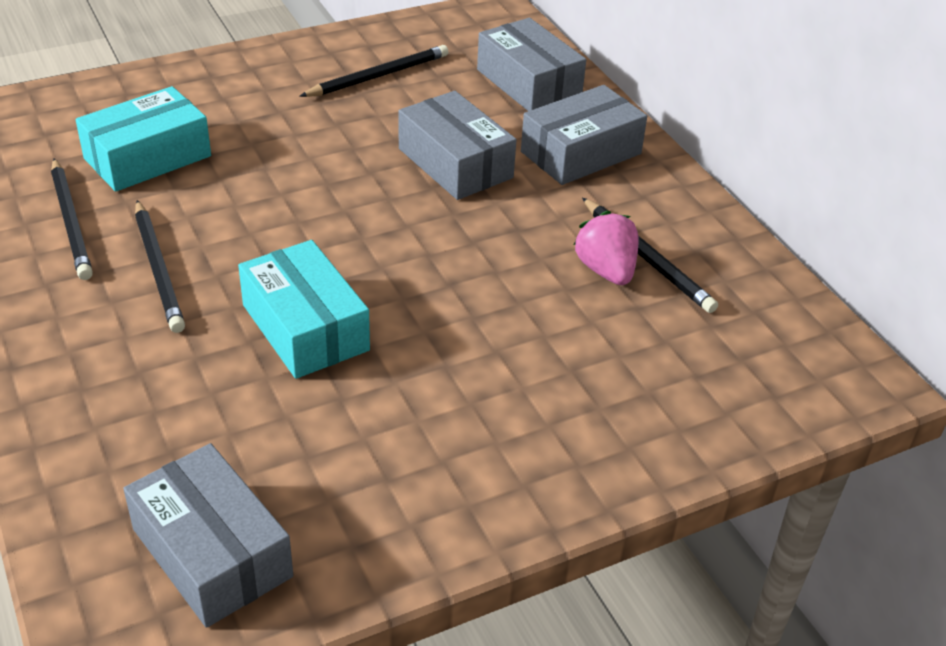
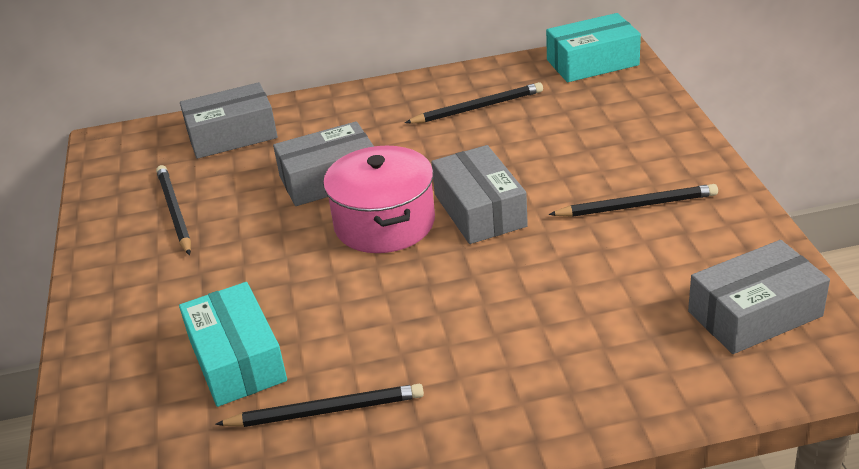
camera: 70 degrees left, 5 degrees down
(159, 269) = (419, 348): black pencil -> black pencil (636, 205)
(305, 327) = (518, 264): turquoise box -> turquoise box (592, 62)
(375, 215) = (384, 223): none -> pink pot
(580, 153) = (341, 121): grey box -> grey box (479, 210)
(606, 270) = (486, 125): pink strawberry -> none

